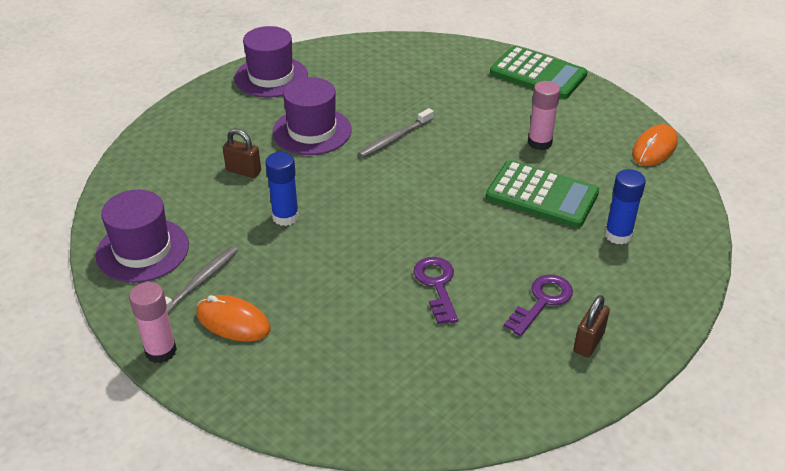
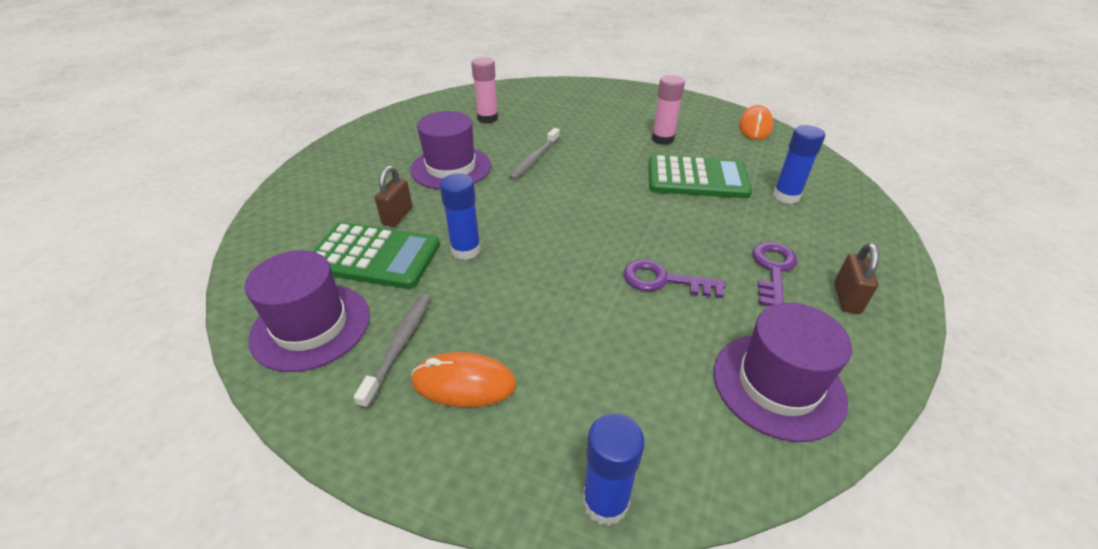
camera: 20 degrees left, 0 degrees up
(161, 351) = (385, 452): pink glue stick -> pink glue stick (487, 118)
(243, 171) = (397, 216): brown padlock -> brown padlock turned 75 degrees counterclockwise
(271, 77) = (386, 131): purple hat -> purple hat (778, 384)
(288, 423) = (605, 502): none -> blue glue stick
(437, 285) = (664, 280): purple key -> purple key turned 45 degrees counterclockwise
(538, 74) = (622, 92): green calculator -> green calculator (374, 256)

